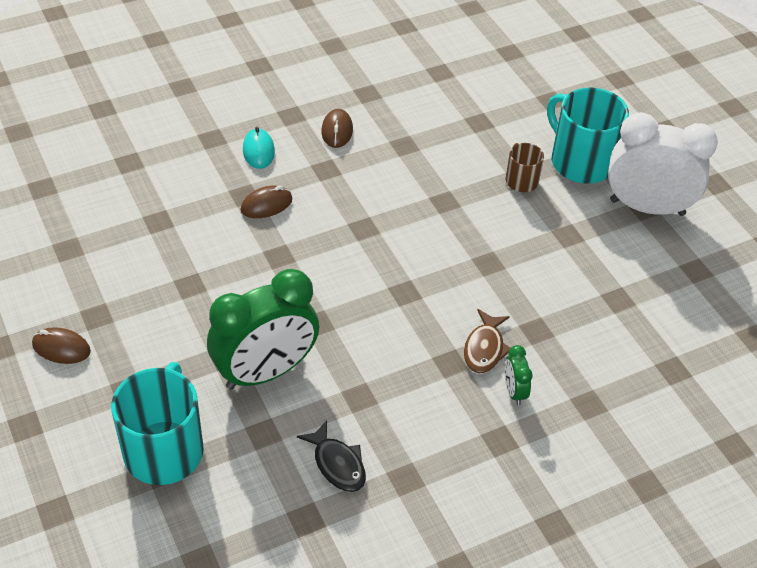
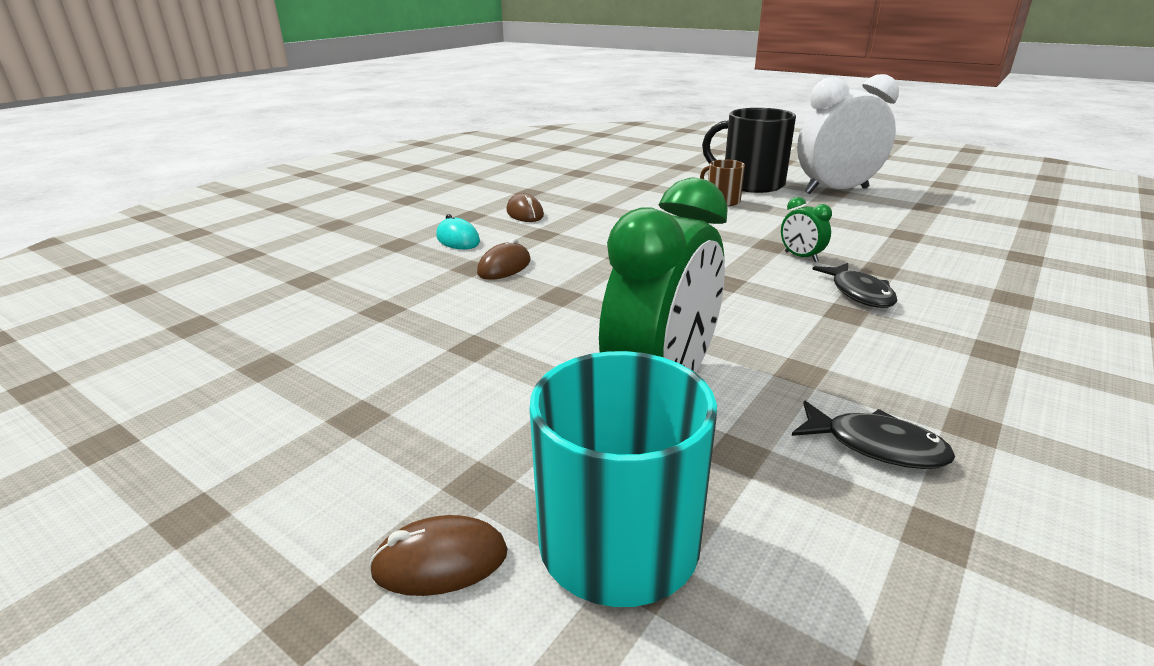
camera: 25 degrees left, 20 degrees down
(61, 348) = (320, 473): brown mouse -> brown mouse (440, 561)
(484, 348) = (859, 293): brown fish -> black fish
(514, 391) = (938, 312): green clock -> green clock (801, 257)
(580, 162) = (751, 184): turquoise mug -> black mug

